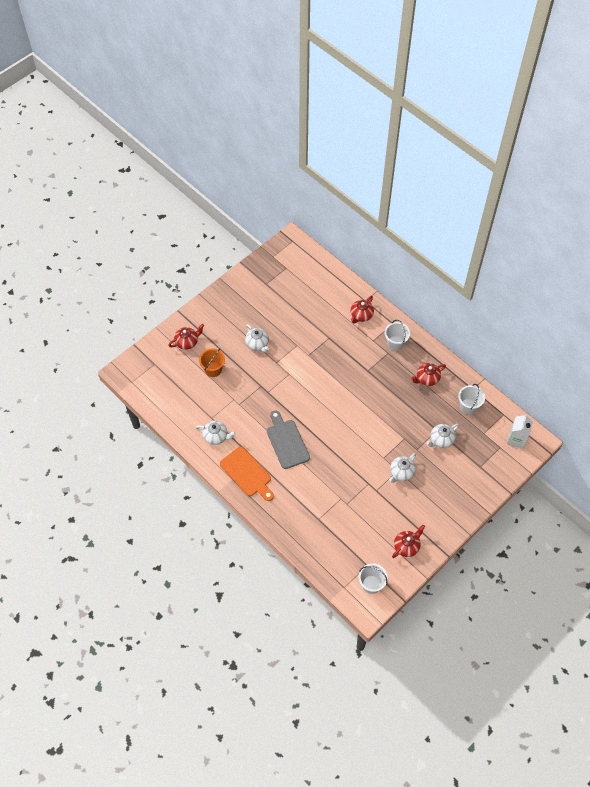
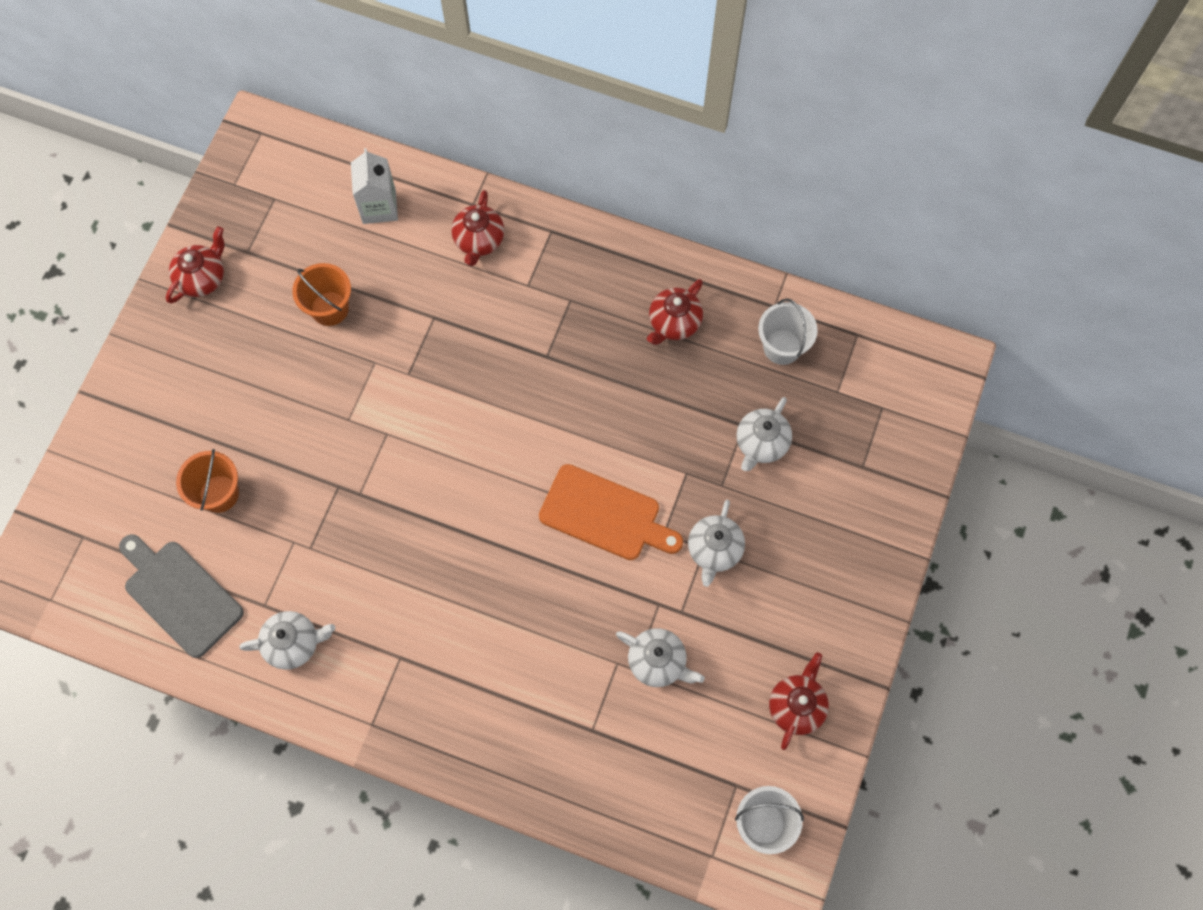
camera: 25 degrees left, 10 degrees up
(187, 342) = (133, 455): red teapot -> red teapot (202, 278)
(247, 473) = (397, 697): orange cutting board -> orange cutting board (605, 515)
(257, 344) = (289, 395): white teapot -> white teapot (658, 662)
(287, 442) = (449, 588): grey cutting board -> grey cutting board (180, 594)
(288, 318) = (330, 308): none -> orange bucket
(395, 343) = (576, 272): white bucket -> none
(516, 439) = (906, 376): white carton -> white carton (379, 207)

